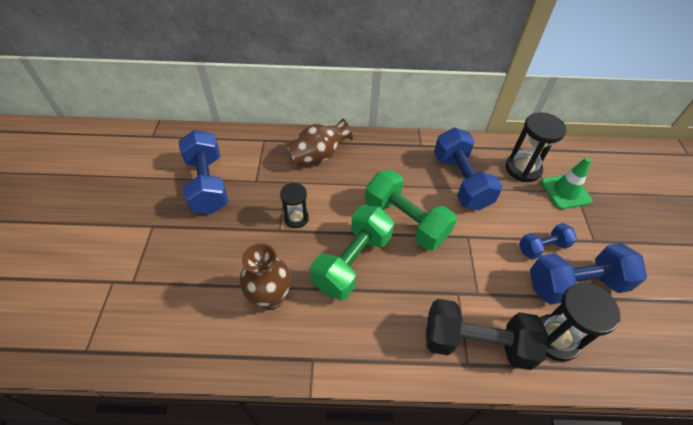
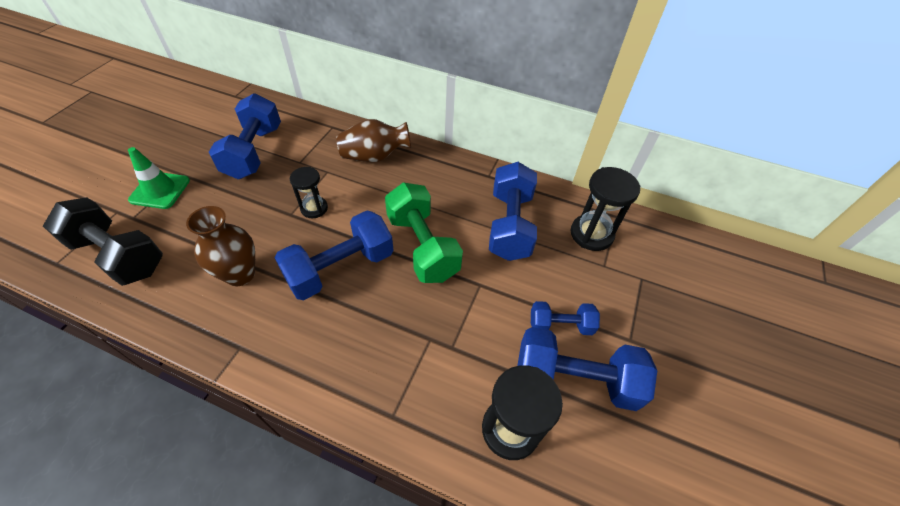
camera: 20 degrees right, 0 degrees up
(352, 262) = (340, 268): green dumbbell -> blue dumbbell
(476, 343) = (416, 398): black dumbbell -> black dumbbell (118, 255)
(565, 191) = (629, 274): green traffic cone -> green traffic cone (160, 190)

